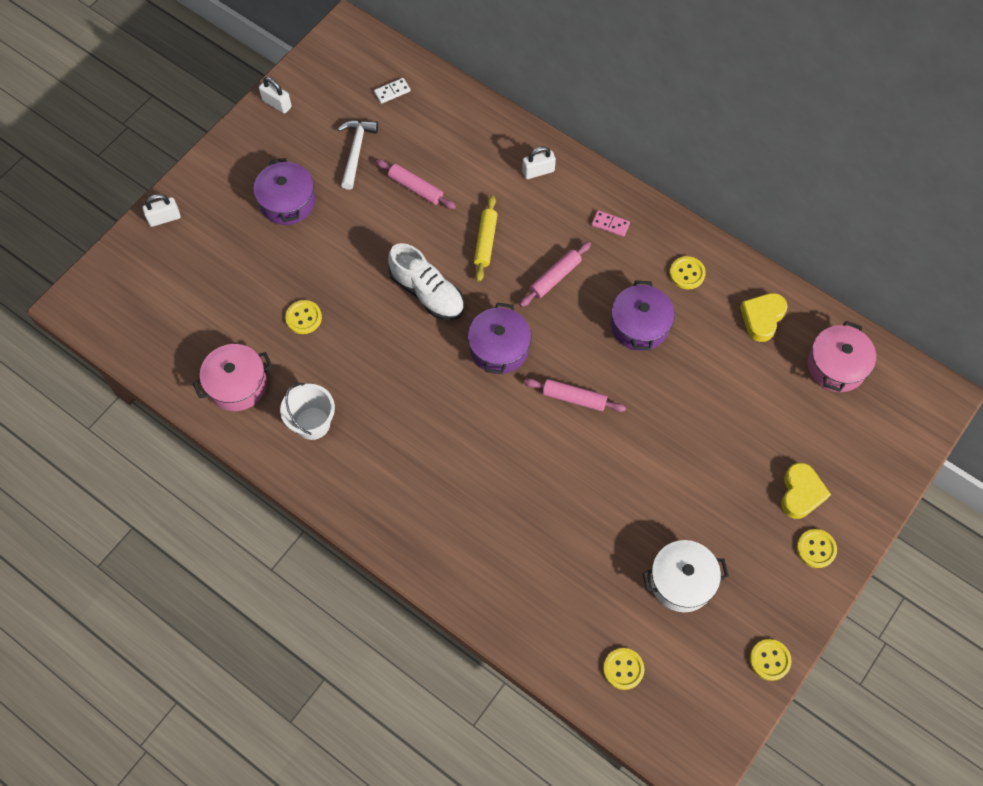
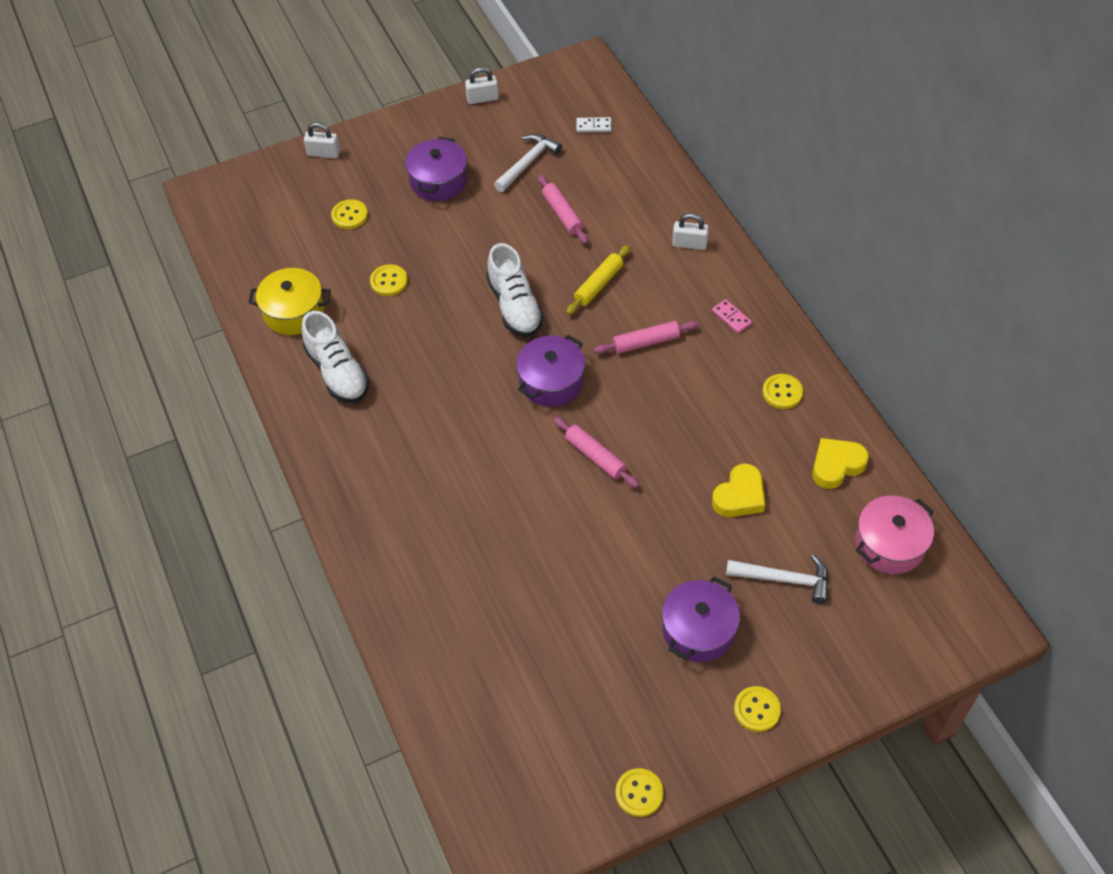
camera: 30 degrees right, 10 degrees down
(237, 384) = (294, 312): pink pot -> yellow pot
(277, 104) = (482, 98): white padlock -> white padlock turned 75 degrees counterclockwise
(312, 423) = (337, 372): white bucket -> white shoe
(623, 669) = (483, 726): yellow button -> yellow button (349, 215)
(639, 325) = (703, 419): purple pot -> purple pot (698, 630)
(681, 581) = (595, 673): white pot -> none
(777, 432) = (785, 579): none -> white hammer
(801, 493) = (774, 648): yellow heart -> yellow heart (739, 496)

